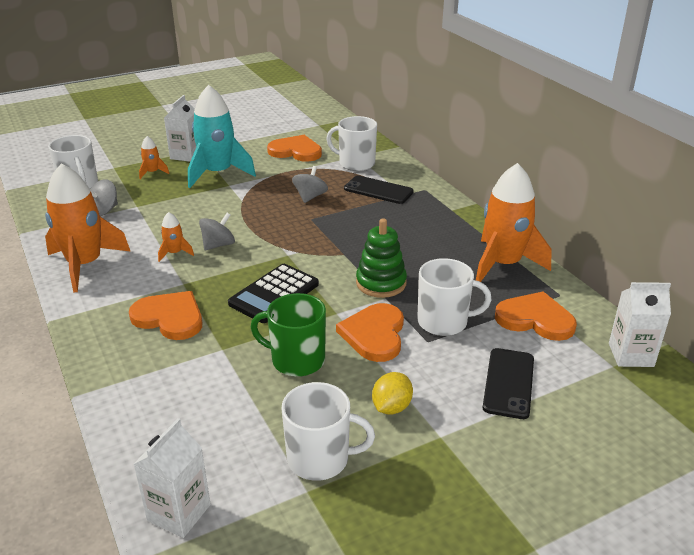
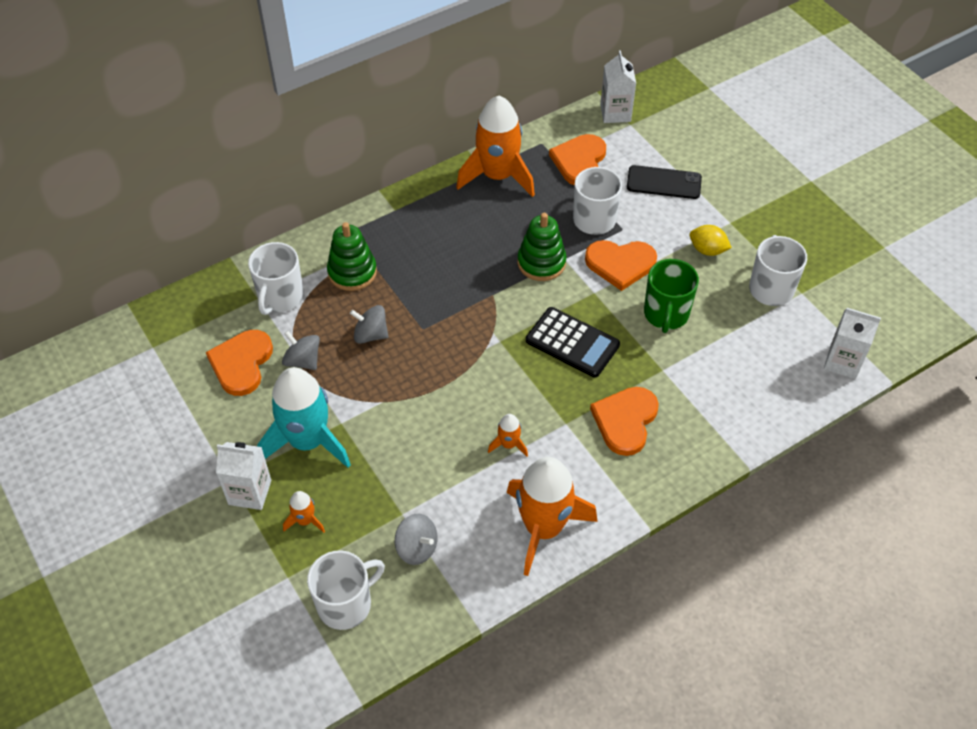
camera: 95 degrees left, 20 degrees up
(218, 245) = (487, 406): grey spinning top -> grey spinning top (303, 361)
(378, 190) = (352, 272): black phone -> green stacking toy

